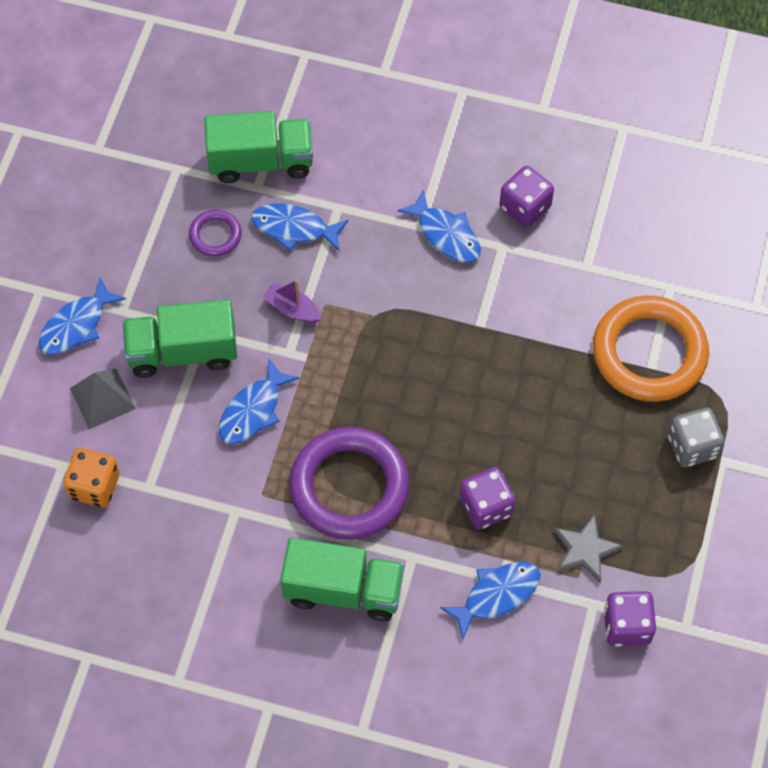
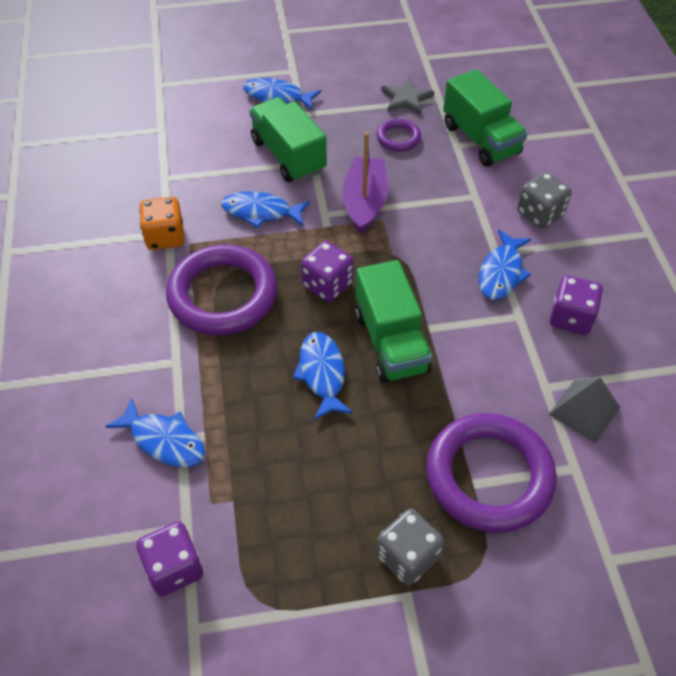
camera: 65 degrees right, 10 degrees down
(94, 486) = (152, 150): orange dice -> orange dice (165, 237)
(102, 398) = (226, 129): grey pyramid -> grey pyramid (584, 411)
(292, 309) = (364, 202): purple boat -> purple boat, size x1.71
(294, 228) = (436, 178): blue fish -> blue fish (322, 374)
(343, 590) = (125, 326): green truck -> green truck (390, 341)
(391, 164) = (540, 214): none -> grey dice
(486, 507) = (250, 399): purple dice -> purple dice (327, 284)
(585, 550) = (243, 498): grey star -> grey star (406, 99)
(649, 353) = (489, 476): orange ring -> purple ring

